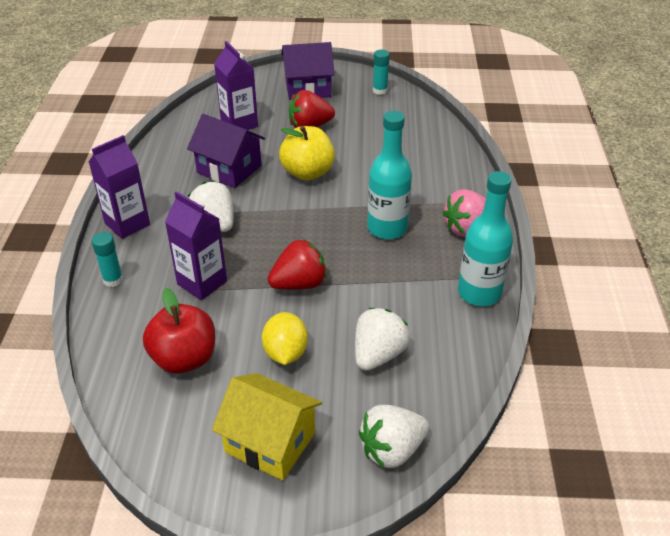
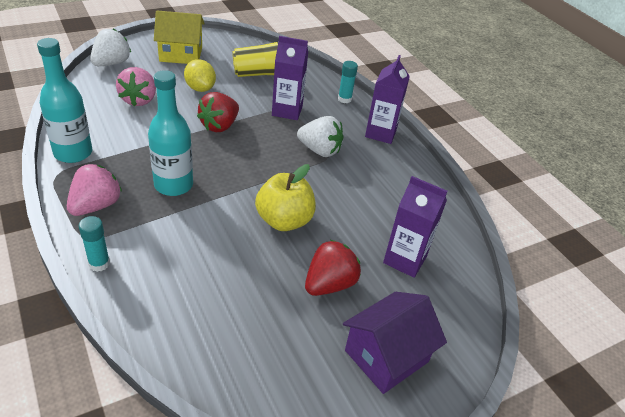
camera: 145 degrees right, 0 degrees up
(184, 358) = (258, 74): red apple -> yellow cup
(229, 169) = (358, 201): purple house -> none
(378, 355) = (139, 100): white strawberry -> pink strawberry
(380, 91) = (288, 395): turquoise glue stick -> turquoise glue stick (99, 263)

